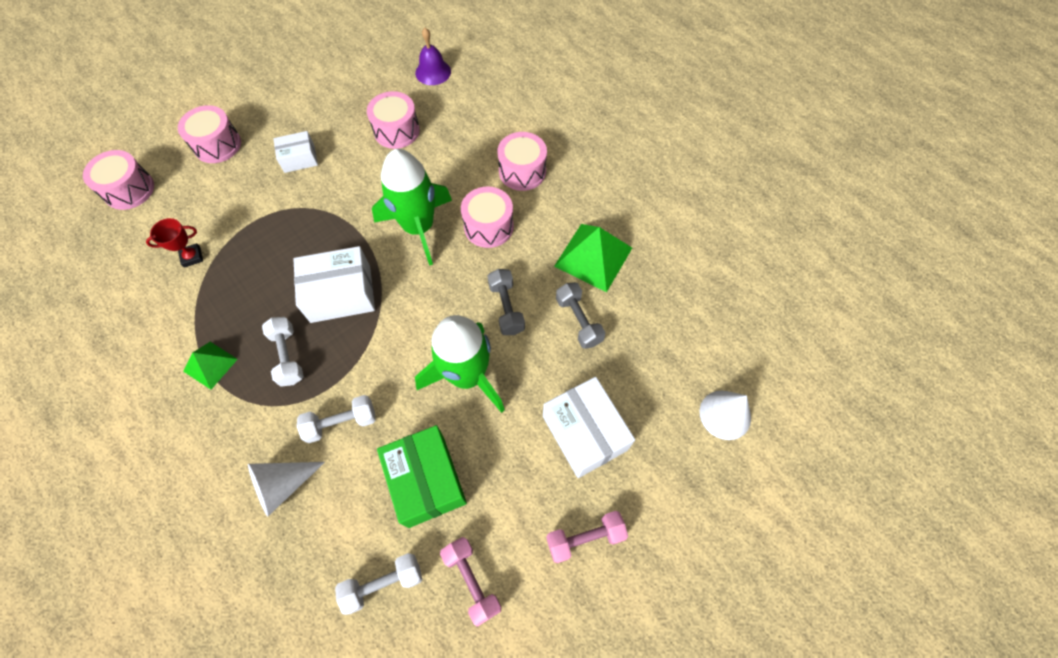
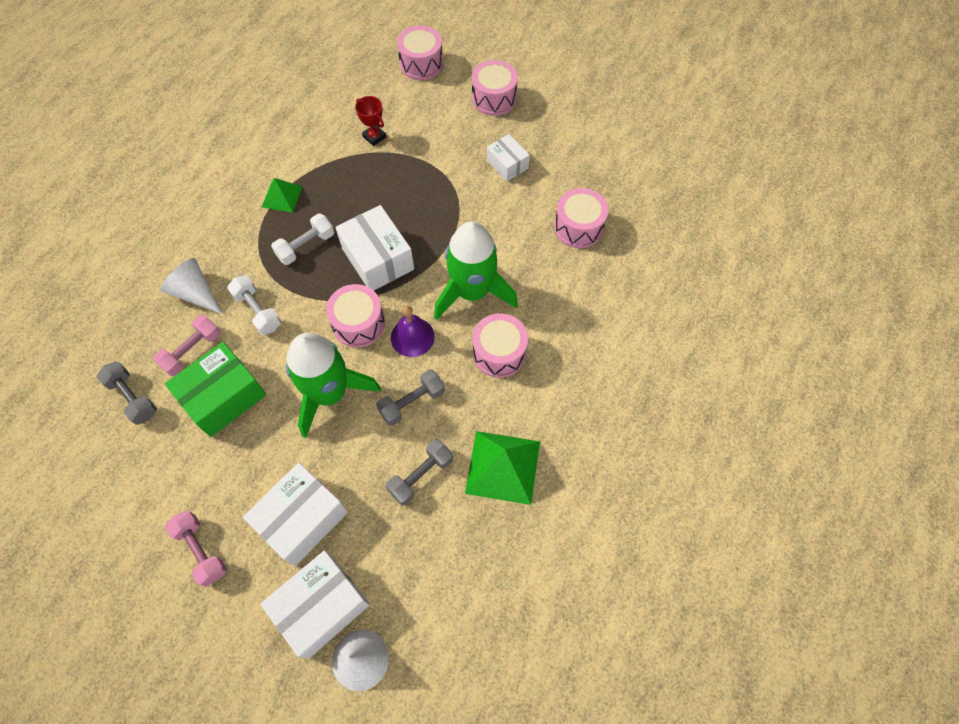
camera: 70 degrees right, 0 degrees up
(383, 583) = (133, 398): white dumbbell -> grey dumbbell
(433, 72) = (672, 228): purple bell -> purple bell (412, 337)
(472, 580) = (147, 465): pink dumbbell -> pink dumbbell (192, 351)
(522, 171) = (582, 360): pink drum -> pink drum (358, 323)
(671, 435) = (321, 606): none -> white box

